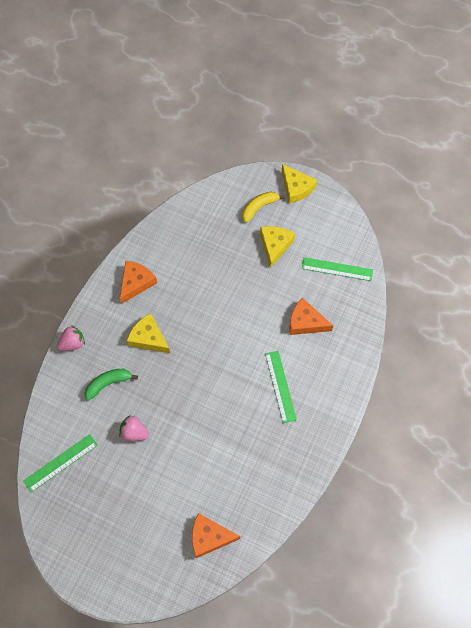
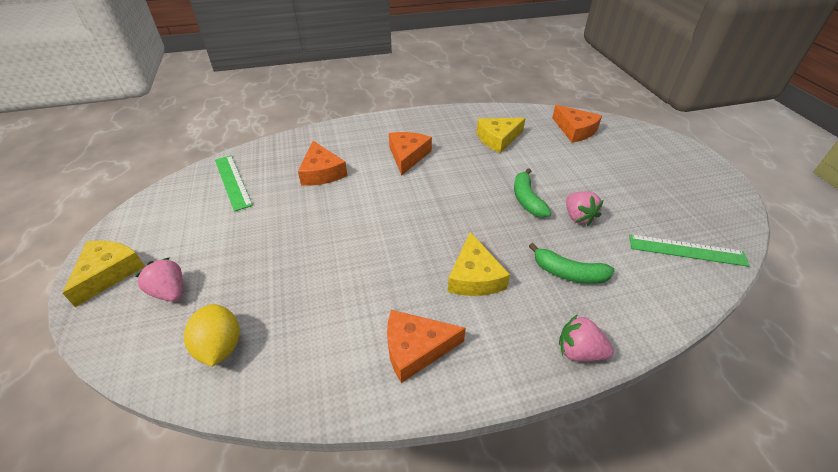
camera: 130 degrees left, 20 degrees down
(173, 419) = (527, 199): none -> green banana
(206, 214) = (220, 347): none -> yellow lemon
(259, 207) = (170, 292): yellow banana -> pink strawberry
(275, 245) = (232, 242): yellow cheese -> yellow cheese (498, 139)
(280, 386) = (408, 156): green ruler -> orange cheese

